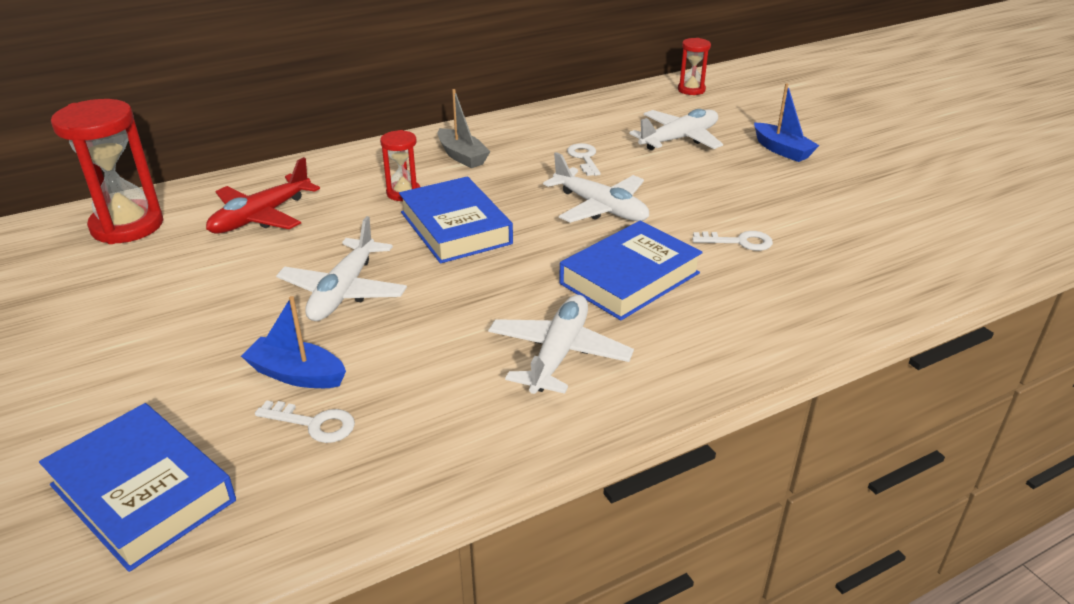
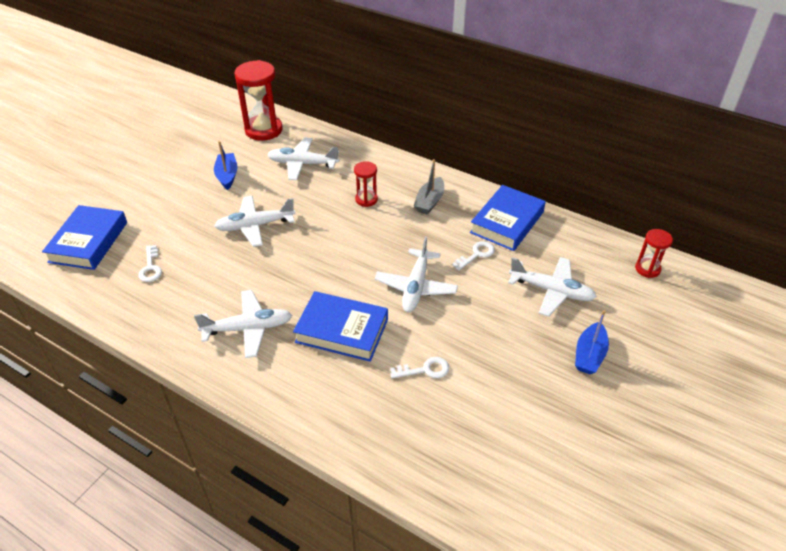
camera: 60 degrees right, 10 degrees up
(261, 217) = (302, 164): red plane -> white plane
(297, 374) = (181, 244): blue boat -> blue boat (227, 175)
(455, 228) = (344, 236): blue book -> blue book (507, 222)
(739, 242) = (424, 370): white key -> white key turned 75 degrees counterclockwise

